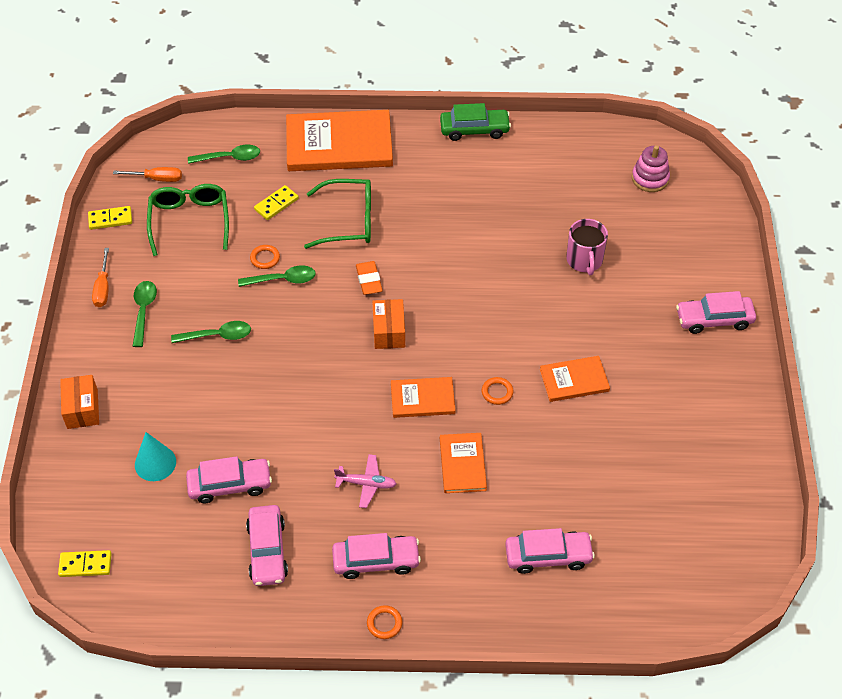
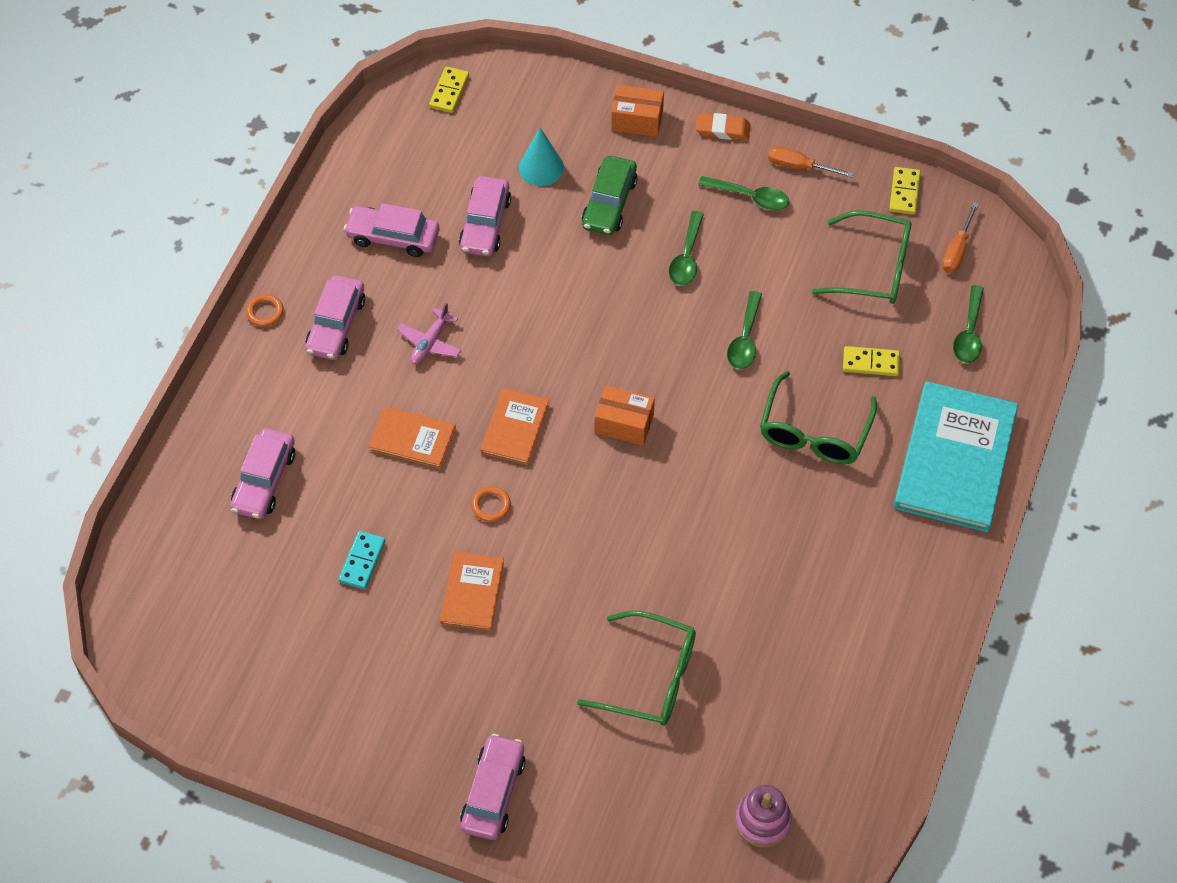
camera: 110 degrees right, 5 degrees up
(265, 258) = (785, 329): orange ring -> none
(276, 204) = (870, 363): yellow domino -> yellow domino turned 60 degrees counterclockwise
(339, 144) = (955, 459): orange book -> turquoise book
(369, 280) = (710, 426): orange eraser -> orange eraser (722, 129)
(474, 130) = (931, 630): green car -> green car (609, 203)
(584, 260) = (649, 677): pink mug -> green glasses
(584, 459) = (362, 561): none -> turquoise domino

